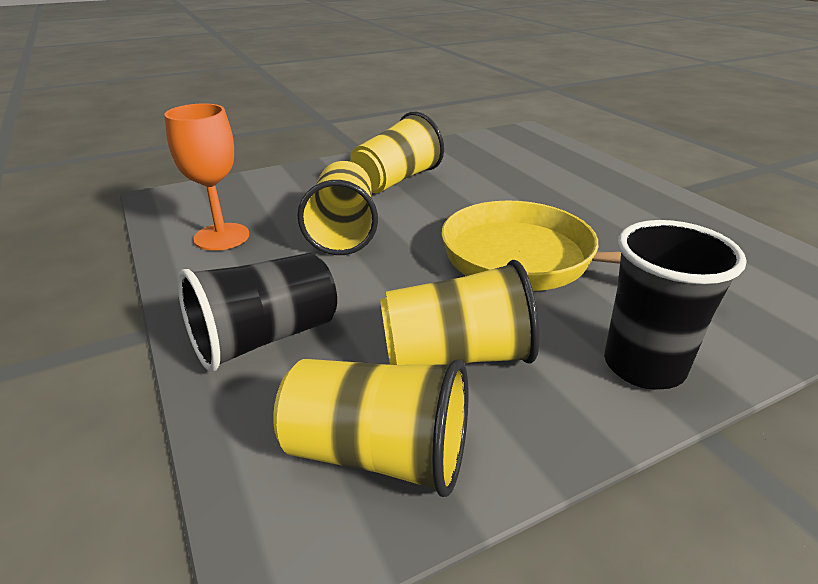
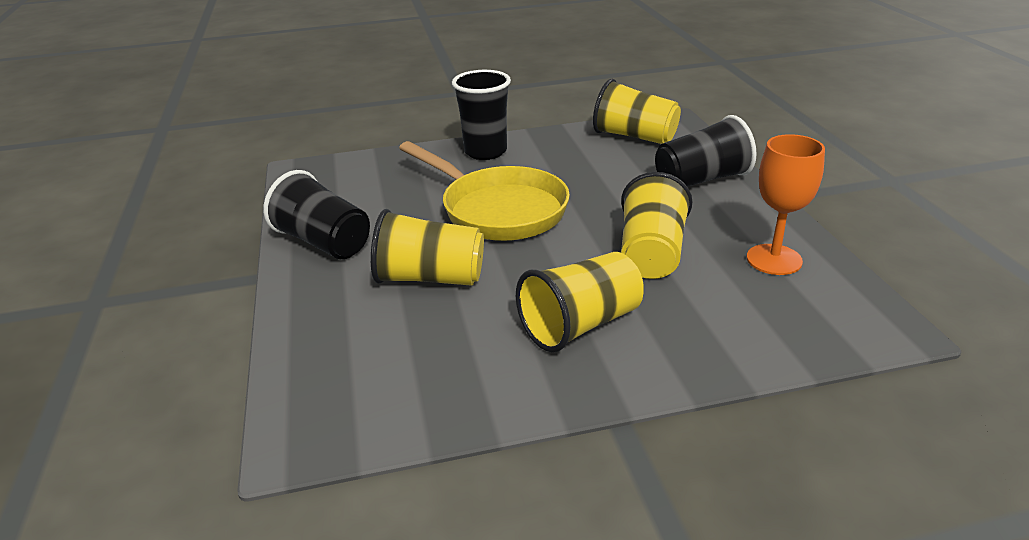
camera: 165 degrees left, 0 degrees up
(456, 356) = (584, 163): yellow cup -> yellow cup (430, 278)
(668, 211) = (324, 243): none -> black cup

